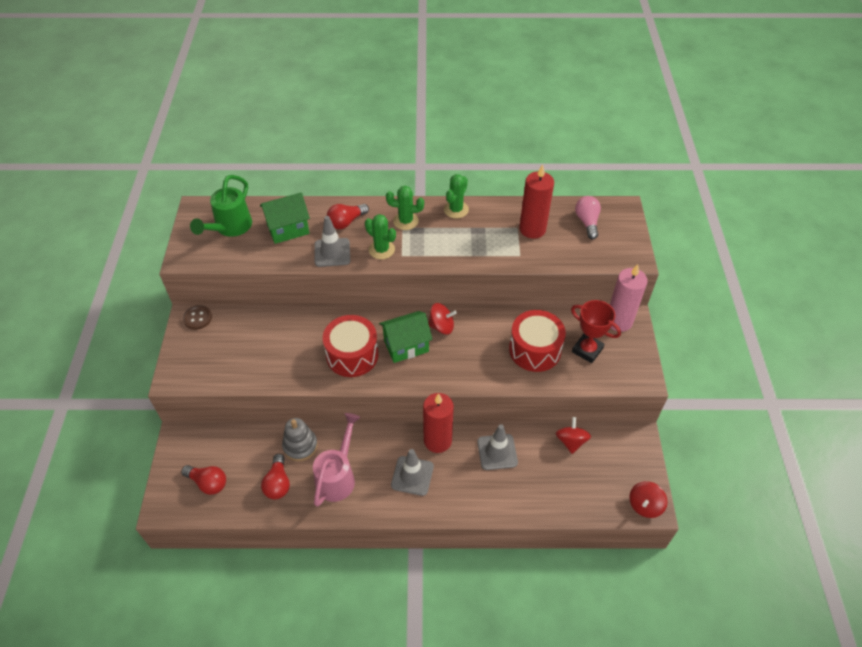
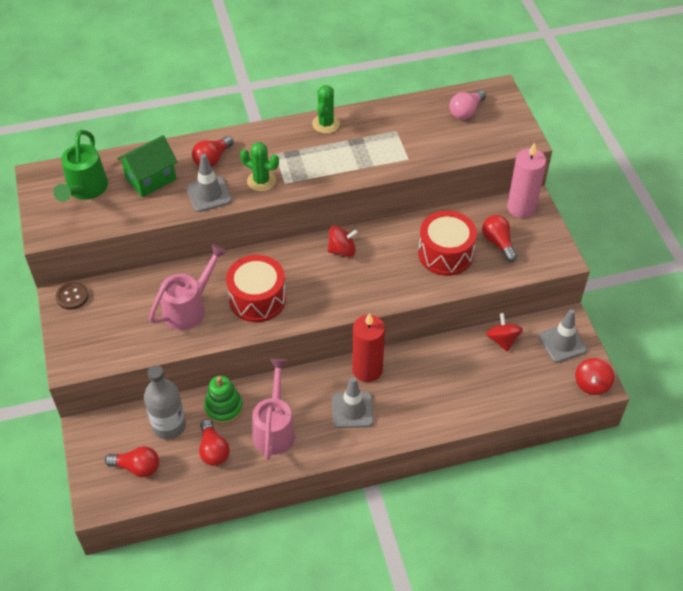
camera: 15 degrees left, 0 degrees up
(248, 451) = (169, 426): none -> grey bottle
(291, 350) = (189, 308): none -> pink watering can
(300, 446) = (224, 408): grey stacking toy -> green stacking toy
(405, 221) = (276, 146): green cactus -> none
(406, 346) = (311, 278): green house -> none
(497, 452) = (431, 367): grey traffic cone -> grey traffic cone (562, 343)
(532, 229) = (412, 129): red candle -> none
(587, 222) = (466, 111): pink light bulb -> pink light bulb turned 120 degrees counterclockwise
(587, 350) = (498, 243): red trophy -> red light bulb

